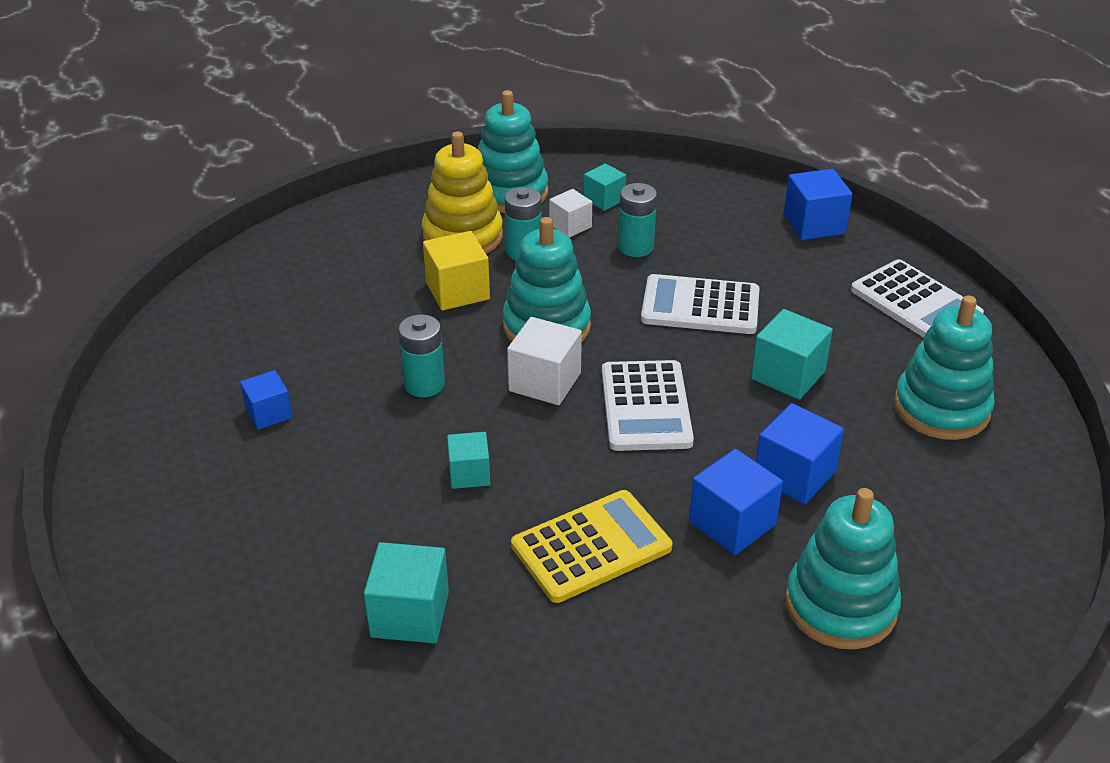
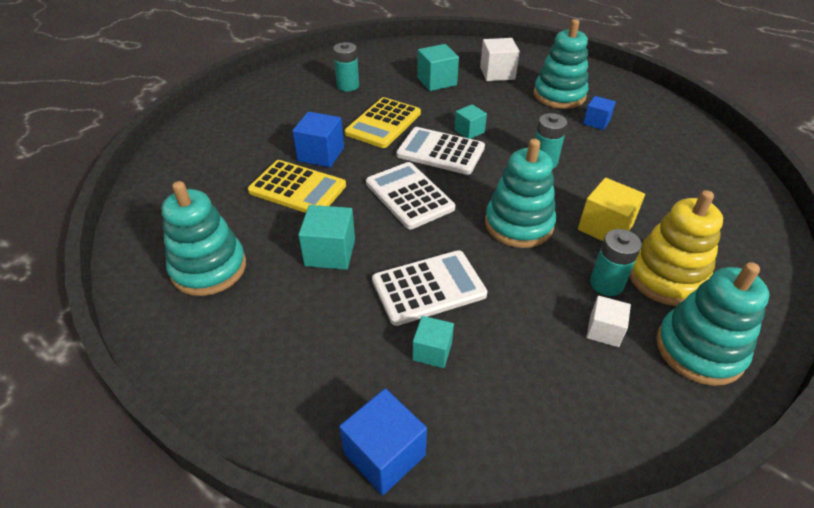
camera: 150 degrees right, 5 degrees up
(545, 382) = (481, 188): white cube -> white cube (497, 73)
(604, 199) = (613, 384): turquoise cube -> turquoise cube (432, 351)
(635, 247) = (528, 330): turquoise battery -> turquoise battery (348, 86)
(794, 475) = (297, 188): blue cube -> yellow calculator
(840, 606) = (251, 139): turquoise stacking toy -> turquoise stacking toy (559, 95)
(915, 303) = (245, 374): white calculator -> white calculator (440, 152)

